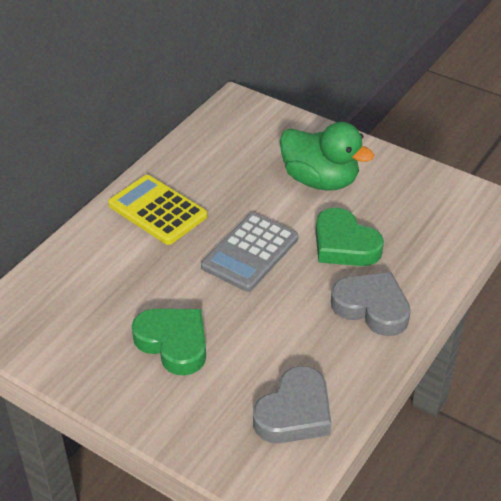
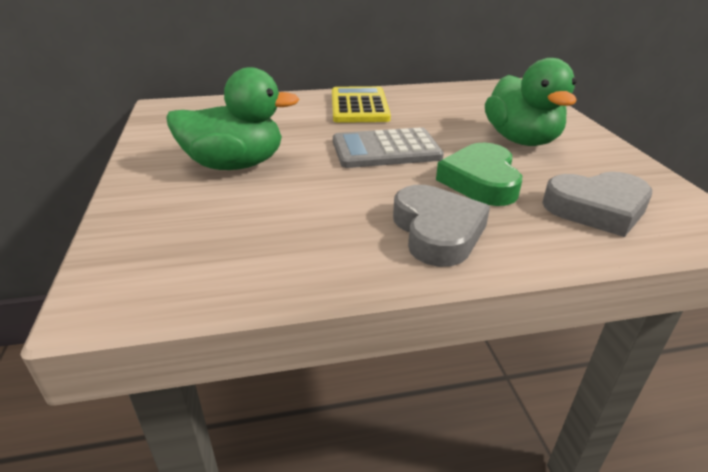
camera: 45 degrees right, 10 degrees down
(173, 343) = (235, 165): green heart -> green duck
(294, 412) = (227, 256): grey heart -> grey heart (597, 209)

